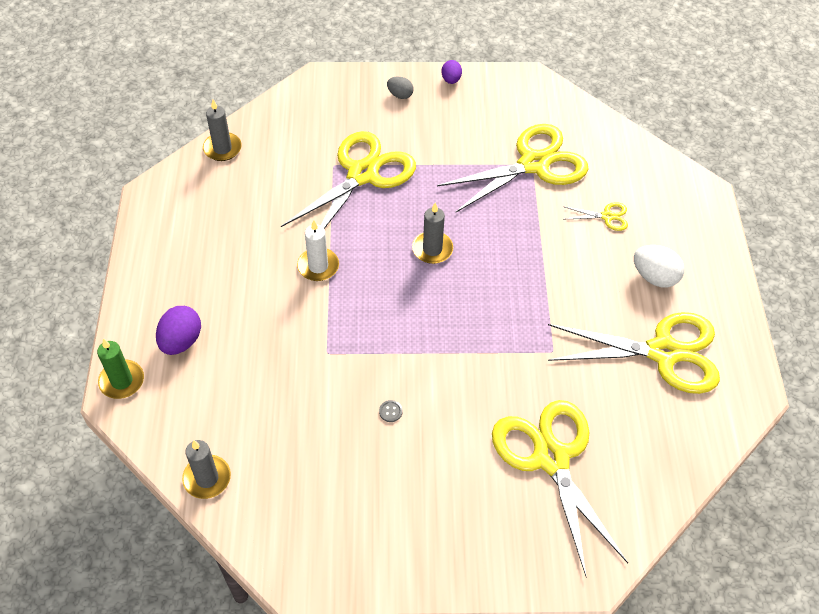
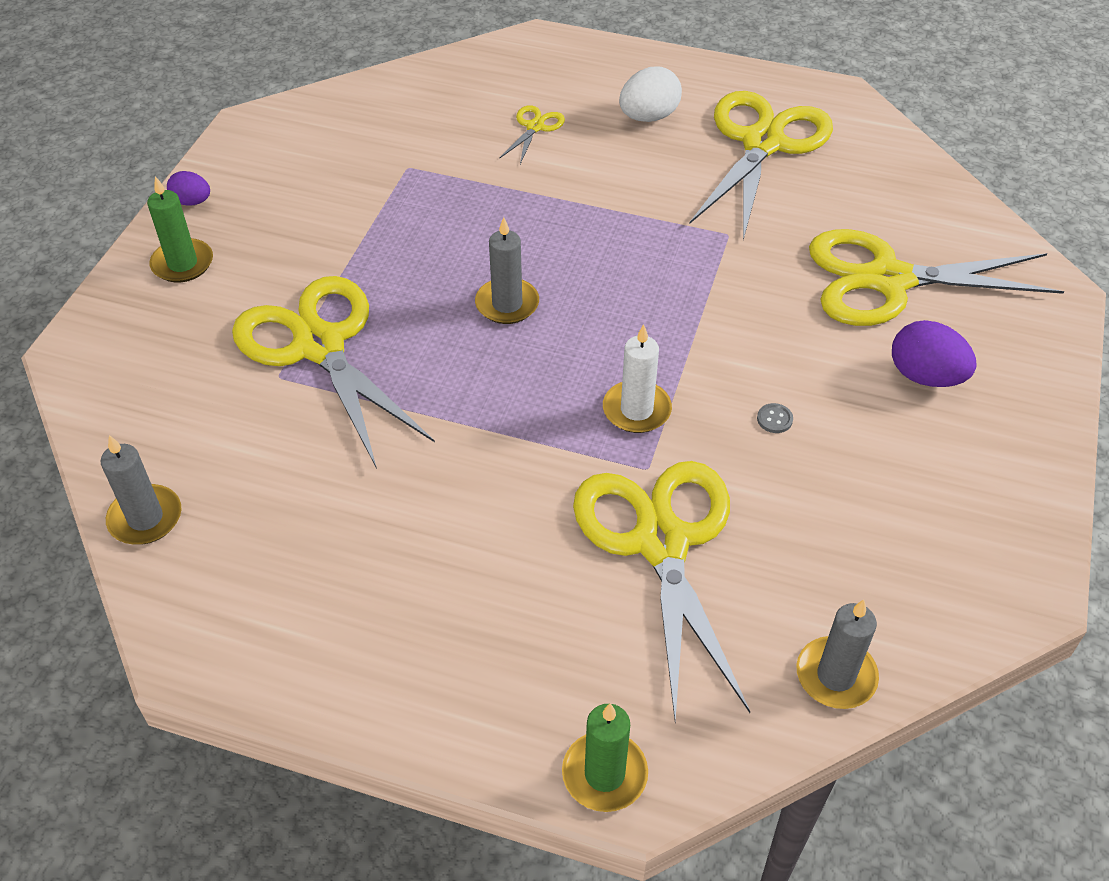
camera: 70 degrees left, 5 degrees down
(181, 341) = (552, 663): purple egg -> purple egg (925, 376)
(318, 266) = (477, 442): white candle -> white candle (636, 410)
(400, 95) = (182, 263): grey egg -> green candle
(534, 164) = (408, 165): yellow scissors -> yellow scissors (661, 542)

